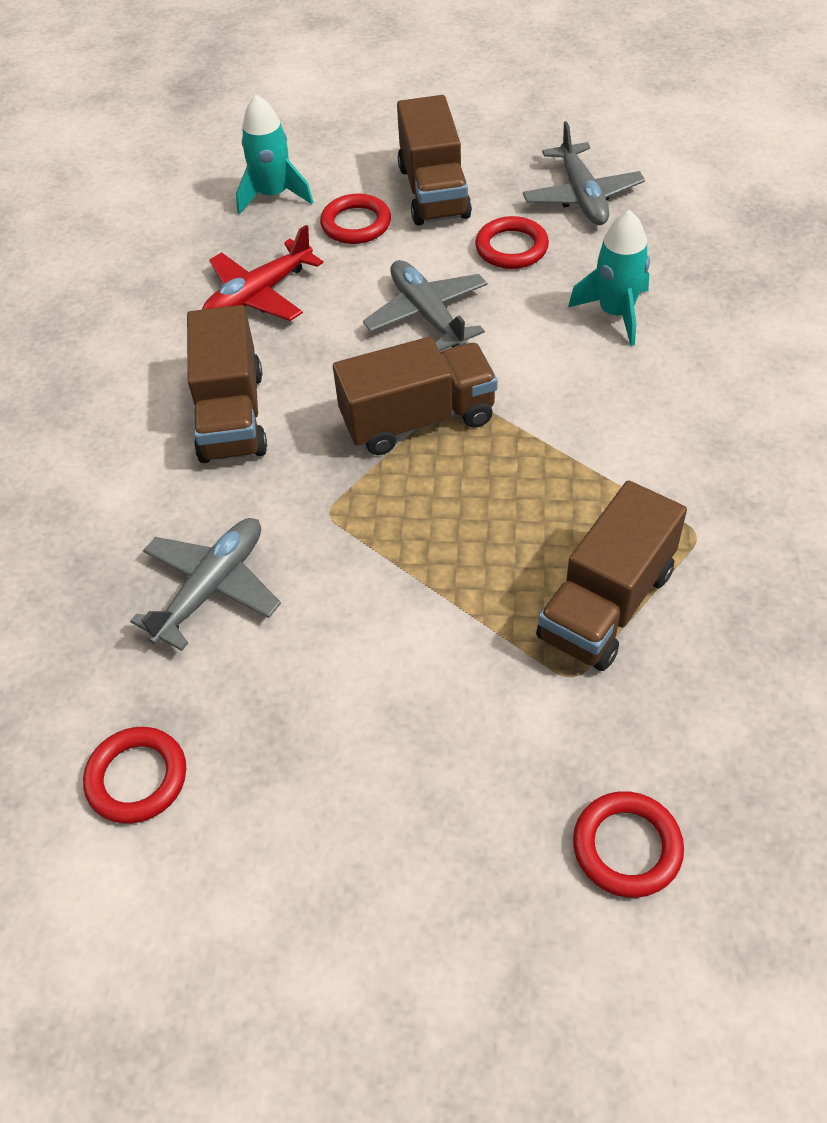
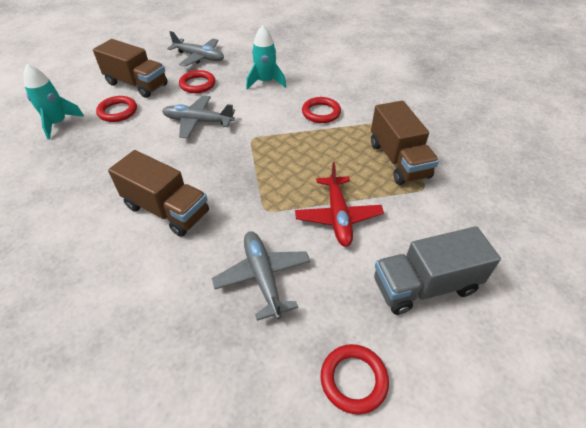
camera: 55 degrees left, 5 degrees down
(258, 295) = (109, 161): red plane -> red plane (338, 216)
(354, 782) = (424, 285): none -> grey truck
(418, 420) = (250, 155): brown truck -> none
(627, 847) = (515, 218): red ring -> red ring (321, 113)

